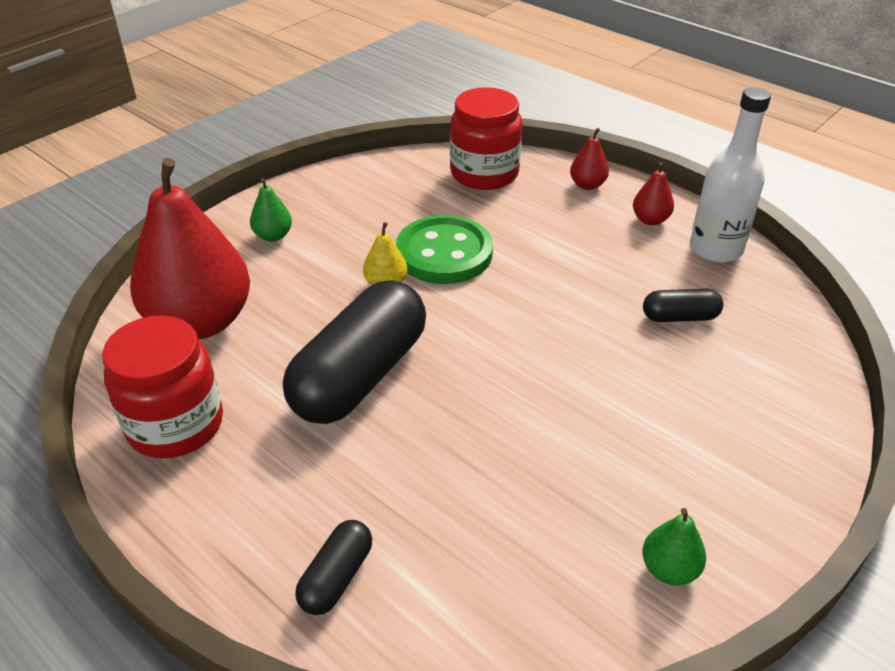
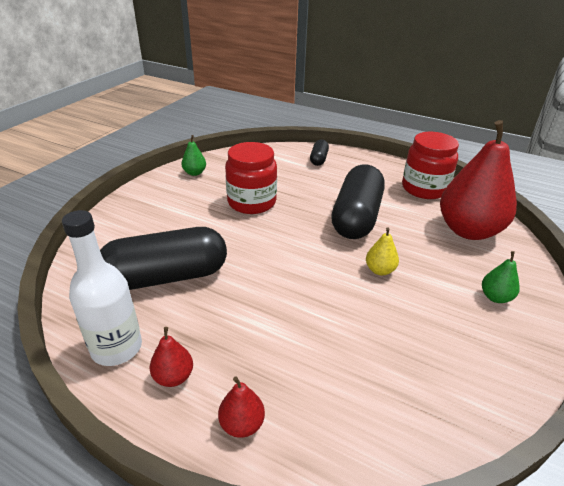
camera: 165 degrees right, 5 degrees down
(444, 253) = (353, 303): green button -> none
(484, 174) = (366, 421): red jar -> red jar (252, 202)
(680, 317) = (166, 277): black capsule -> black capsule, size x2.18

